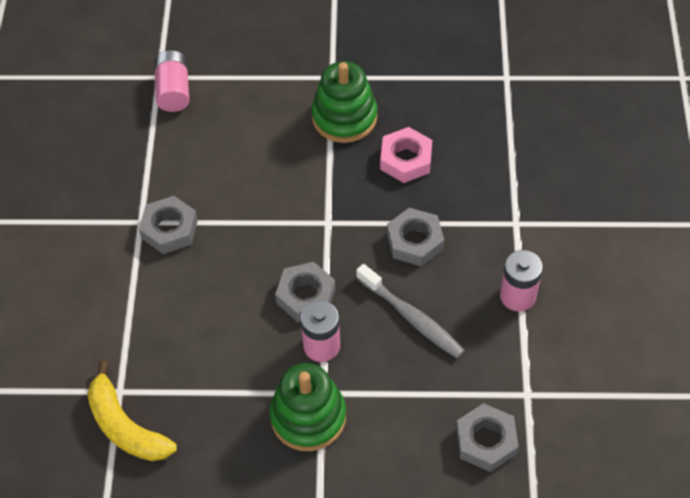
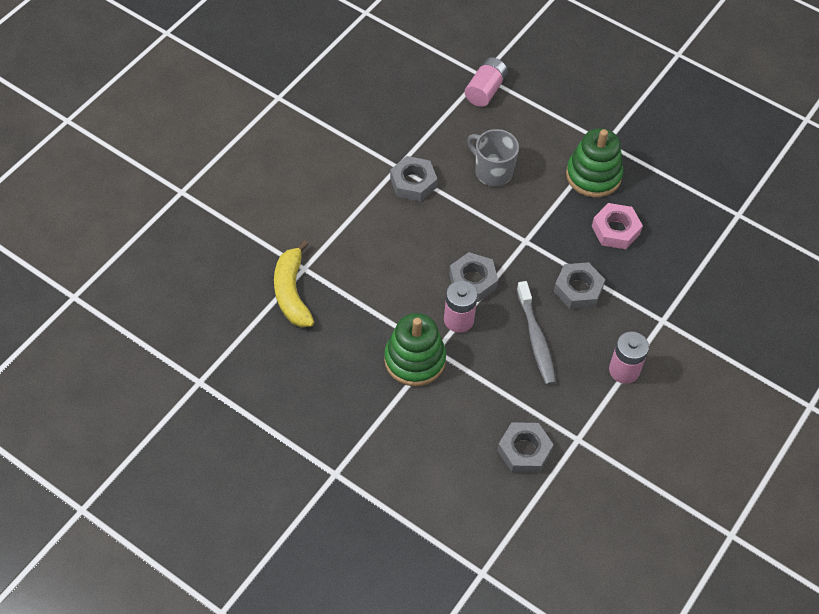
camera: 30 degrees right, 0 degrees up
(242, 170) = (492, 171): none -> grey mug

